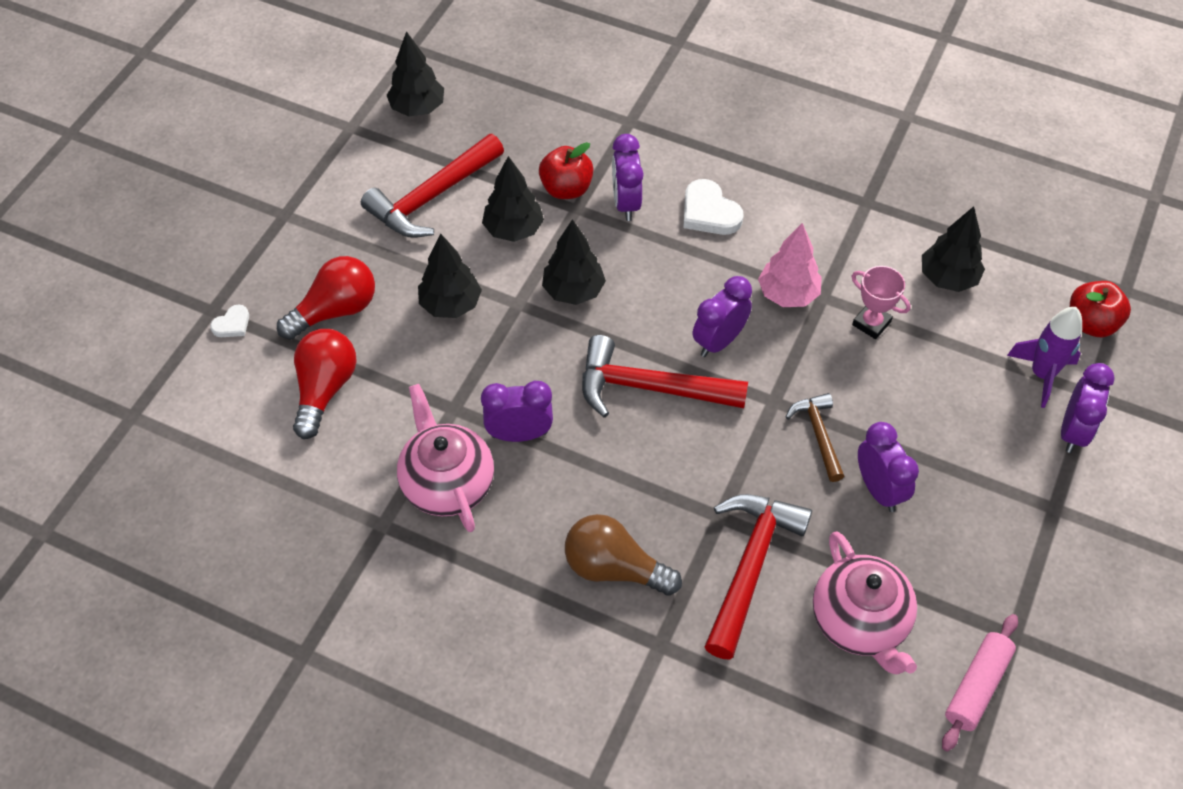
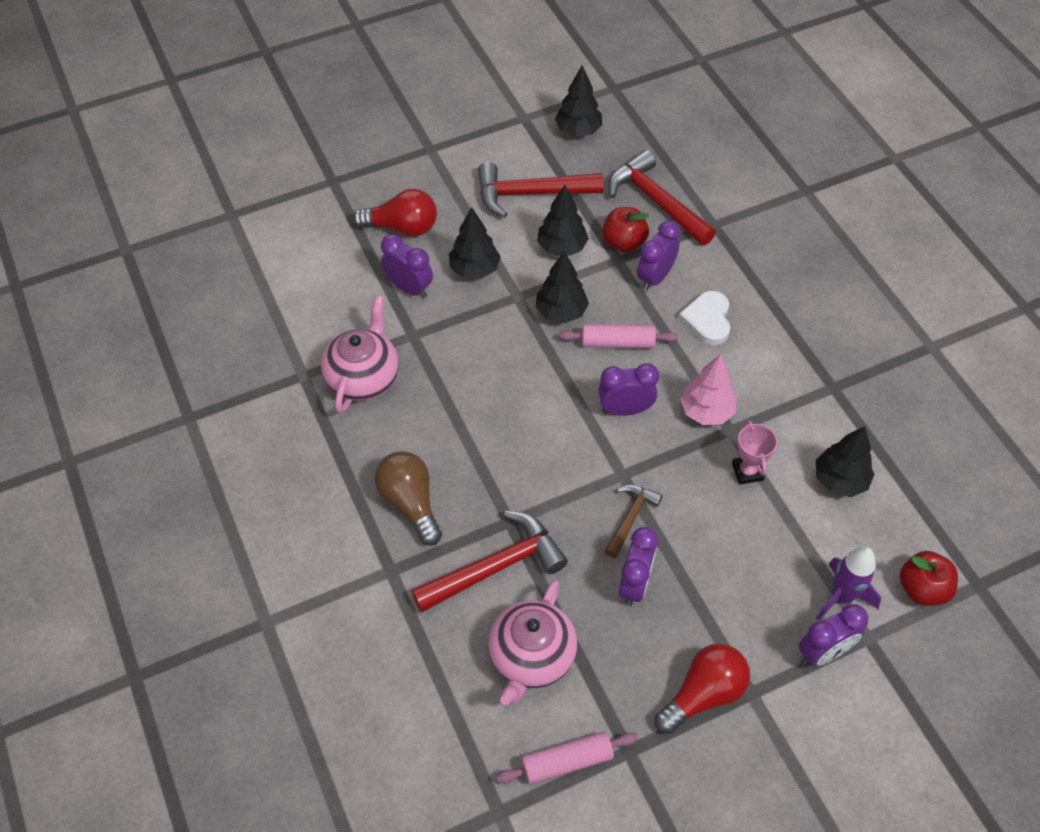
camera: 40 degrees right, 0 degrees up
(232, 324) = (336, 197): white heart -> none
(325, 389) = (349, 271): red light bulb -> red light bulb (703, 694)
(519, 434) = (436, 379): purple clock -> purple clock (409, 288)
(650, 387) = (548, 408): red hammer -> red hammer (657, 202)
(652, 285) = (617, 342): none -> pink rolling pin

